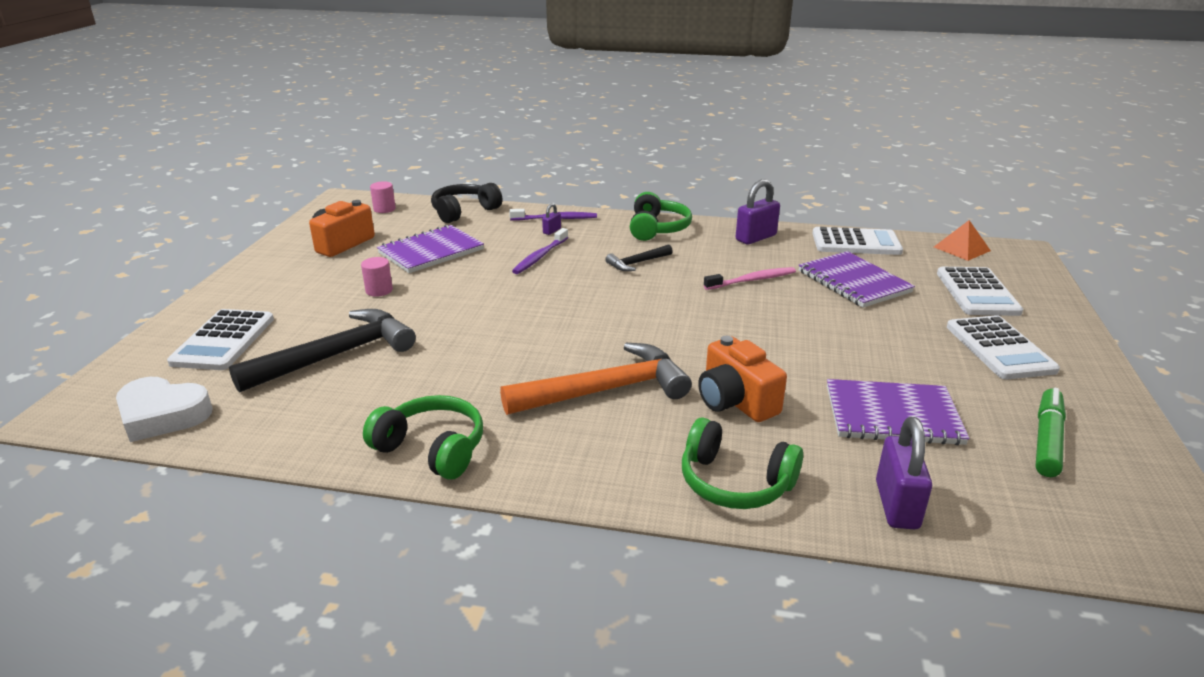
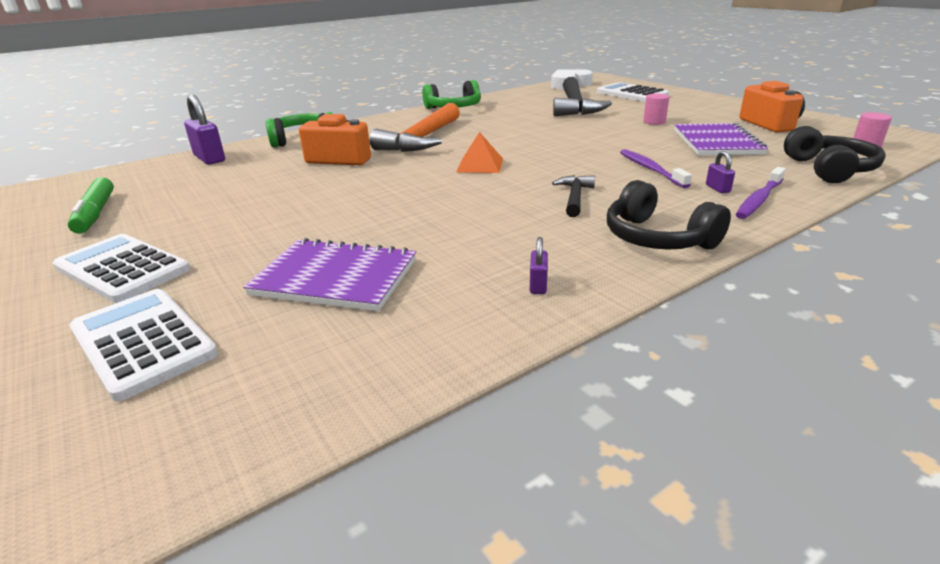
camera: 135 degrees right, 0 degrees up
(657, 229) = (657, 238): green headphones -> black headphones
(752, 280) = (447, 229): pink toothbrush -> none
(755, 238) = (538, 285): purple padlock -> purple padlock, size x0.49
(856, 243) = (393, 356): white calculator -> none
(892, 415) = (226, 187): purple notebook -> none
(961, 248) = (170, 463): orange pyramid -> orange pyramid (480, 165)

